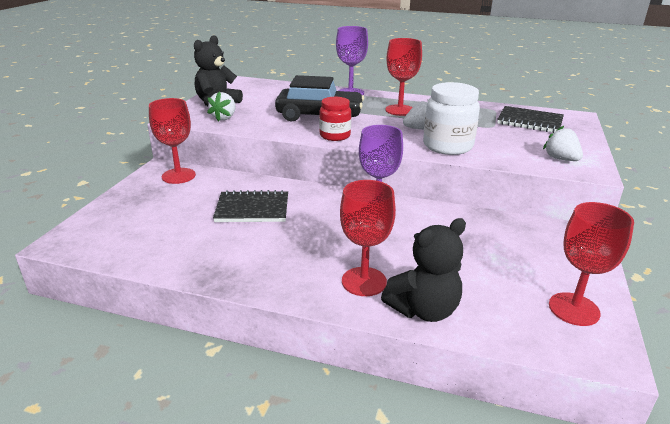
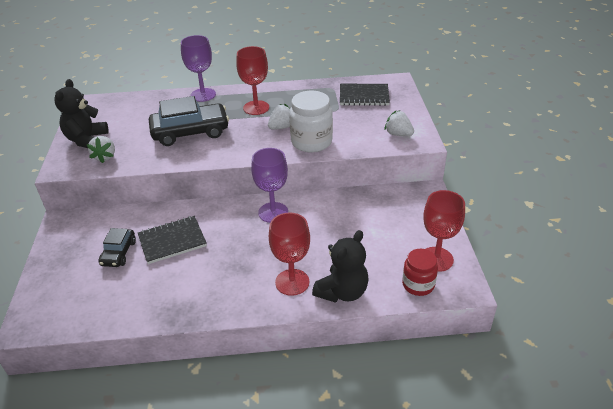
camera: 20 degrees left, 10 degrees up
(178, 176) = (85, 224): red goblet -> none
(192, 206) = (118, 253): none -> black car
(335, 136) = (216, 154): red jar -> red jar (418, 285)

